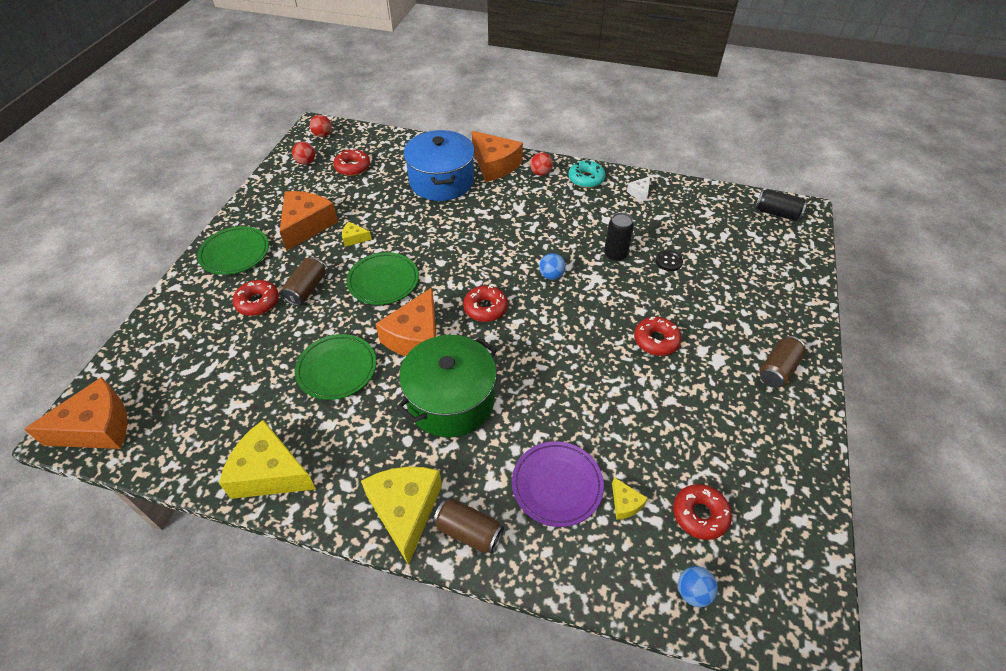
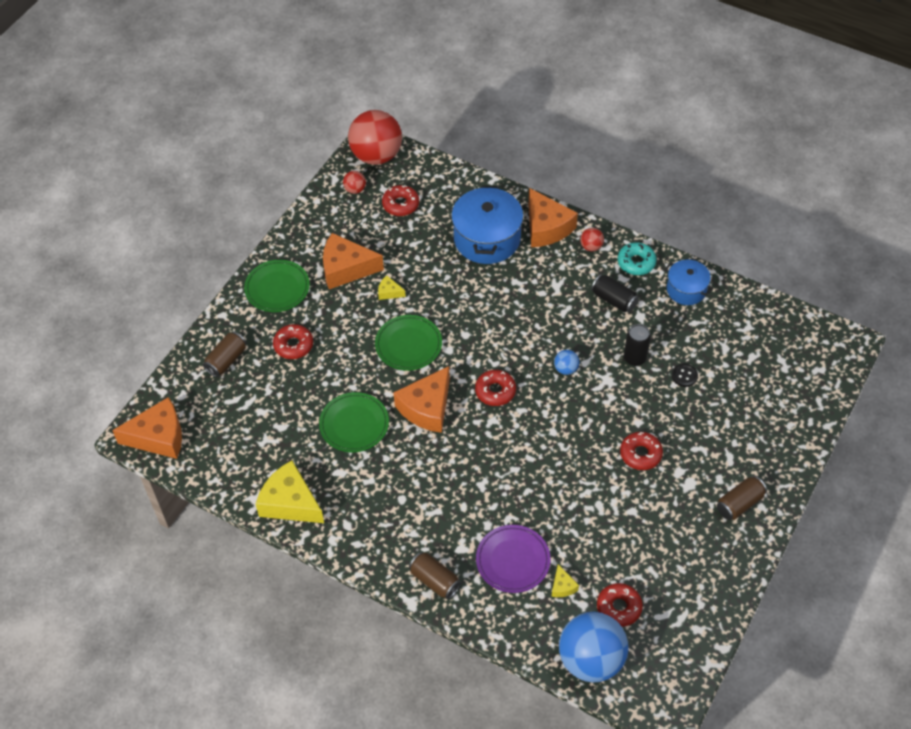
camera: 15 degrees right, 5 degrees up
(306, 225) = (346, 268): orange cheese -> orange cheese turned 120 degrees counterclockwise
(307, 289) = (338, 340): brown can -> brown can (226, 360)
(323, 135) = (376, 155): red ball -> red ball, size x2.38
(405, 511) = (389, 554): yellow cheese -> none
(451, 400) = (444, 472): green pot -> none
(640, 192) = (686, 289): white cheese -> blue pot
(693, 592) = (591, 660): blue ball -> blue ball, size x2.38
(777, 213) = (819, 341): black can -> black can (614, 300)

